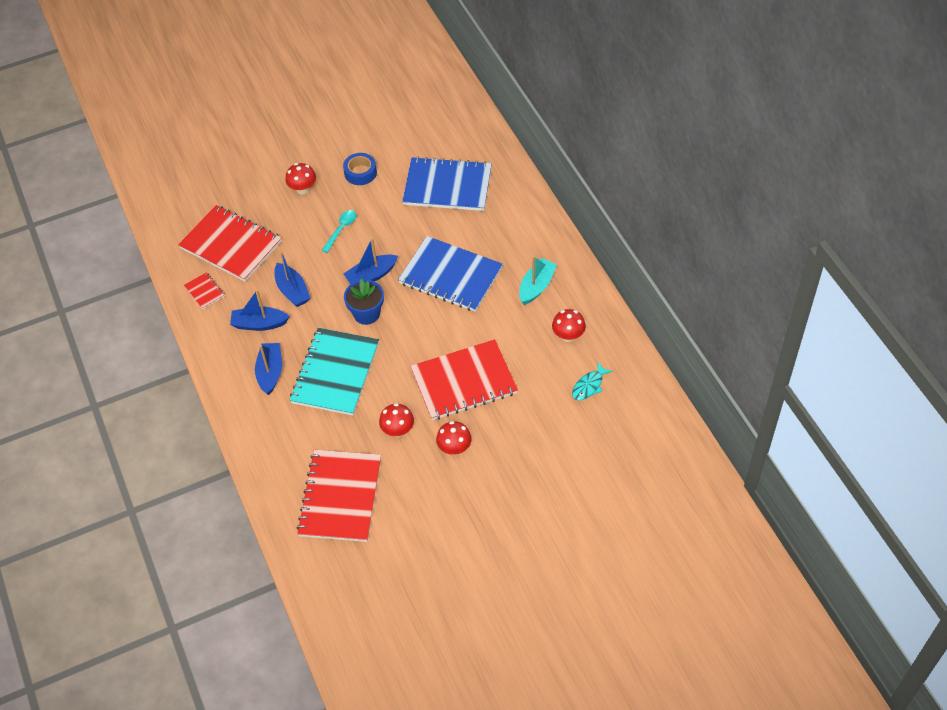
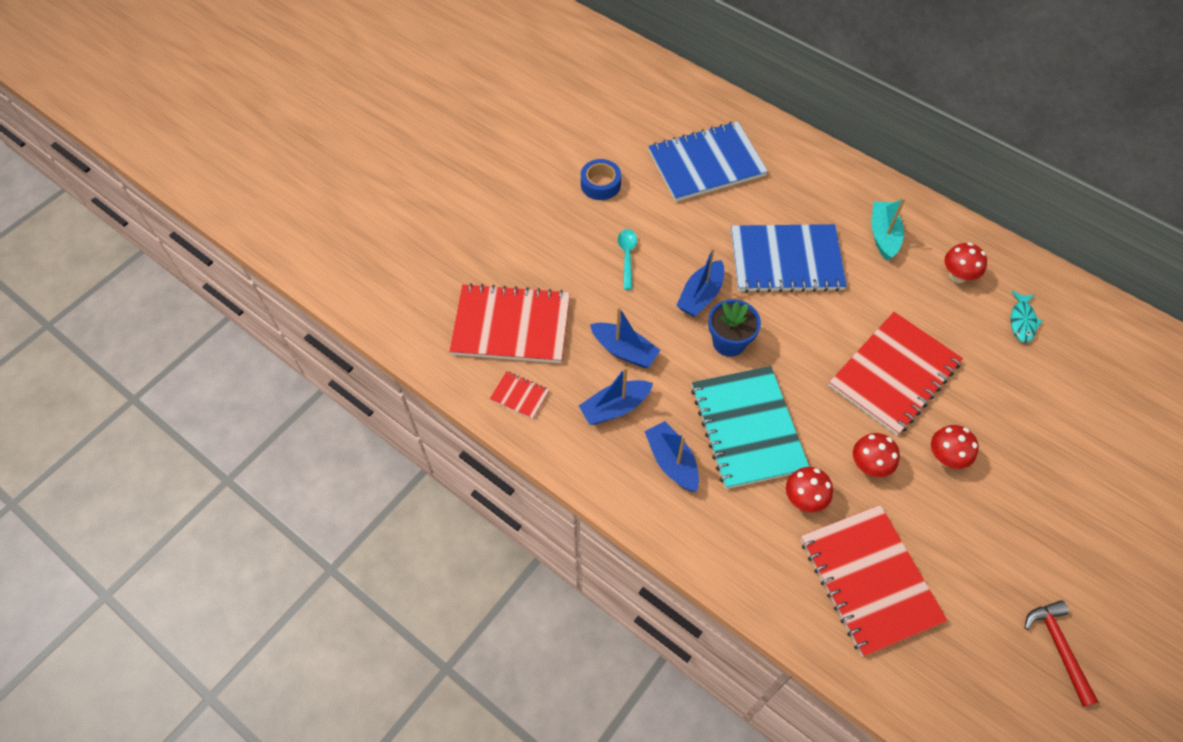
camera: 30 degrees left, 5 degrees up
(303, 189) = (548, 227): red mushroom -> red mushroom (804, 499)
(430, 591) = (1058, 648): none -> red hammer

